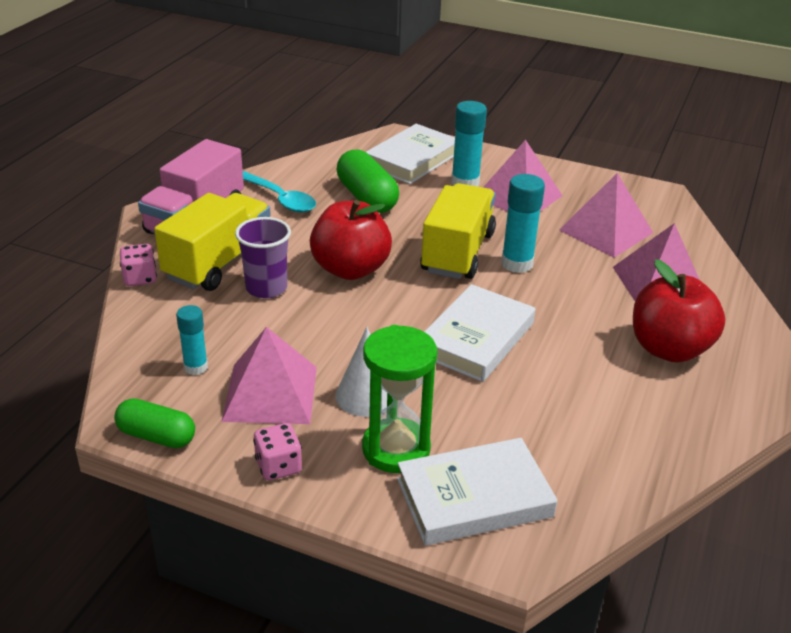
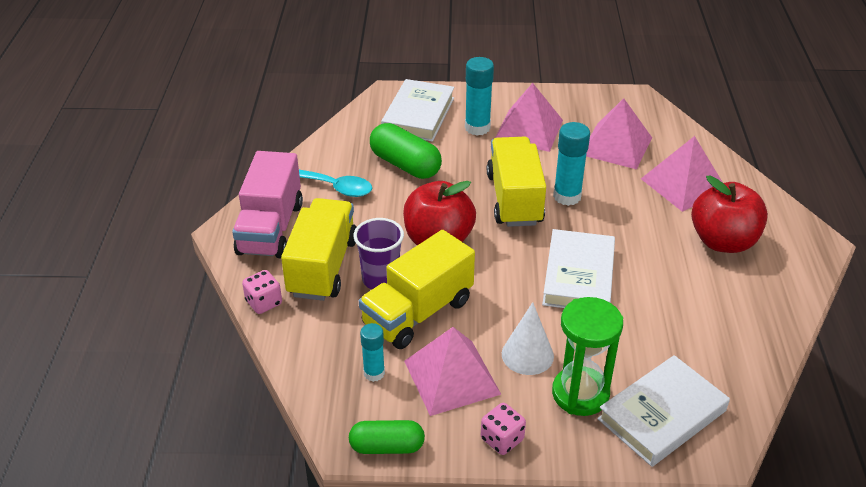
camera: 20 degrees left, 5 degrees up
(281, 326) = (418, 312): none -> yellow truck

